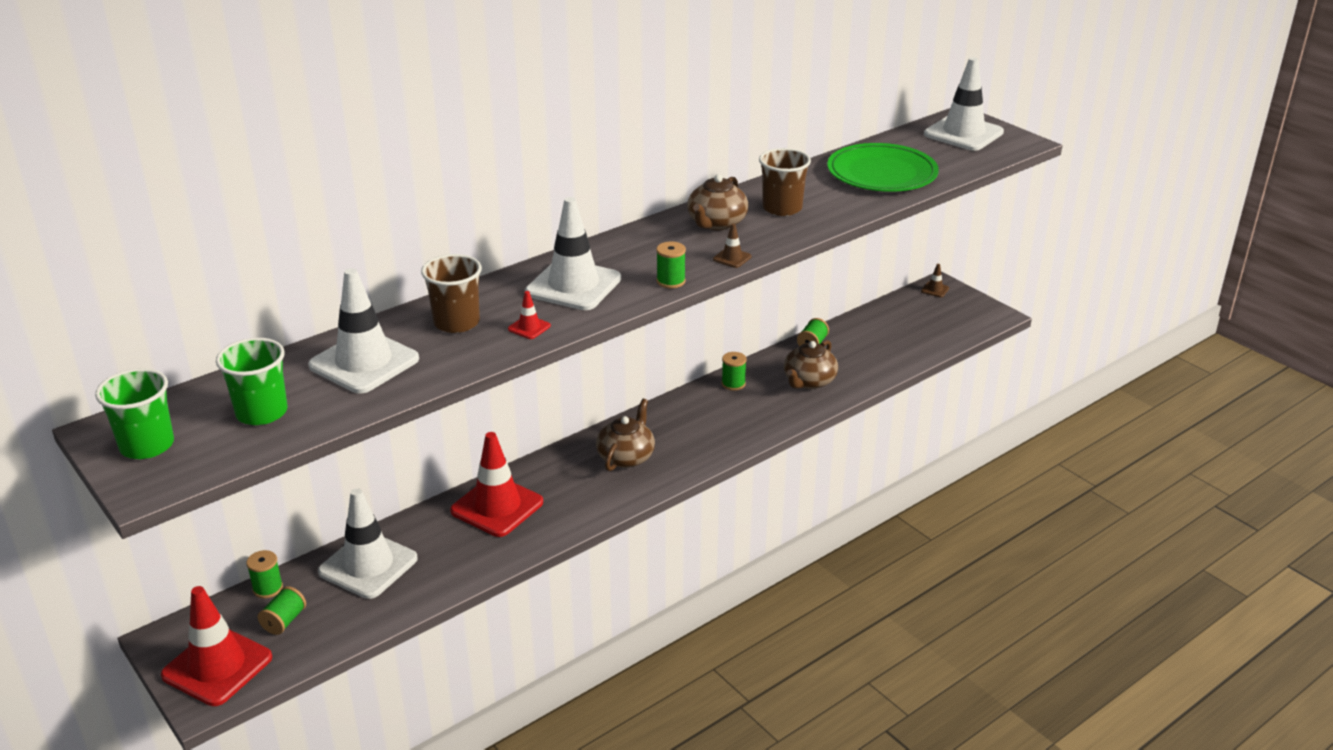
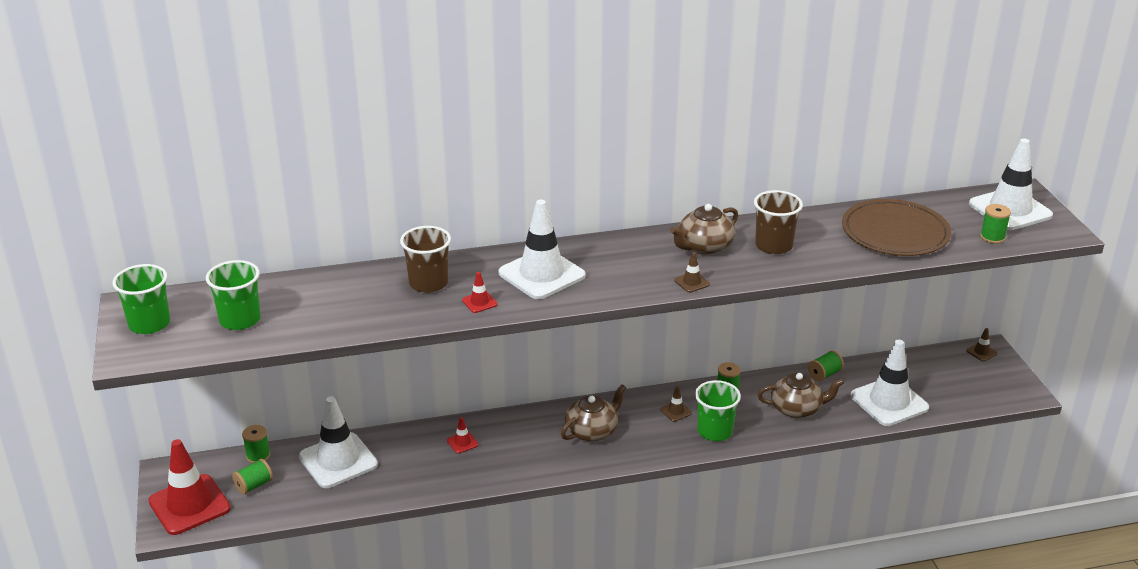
camera: 25 degrees right, 0 degrees up
(364, 362) = (337, 299): white traffic cone -> white traffic cone (889, 402)
(497, 507) = (462, 443): red traffic cone -> red traffic cone, size x0.41
(671, 281) = (623, 291): green spool -> green spool (992, 237)
(696, 415) = (676, 411): none -> brown traffic cone
(747, 423) = (715, 431): none -> green cup
(809, 381) = (797, 408): brown teapot -> brown teapot turned 150 degrees counterclockwise
(882, 173) = (895, 232): green plate -> brown plate

